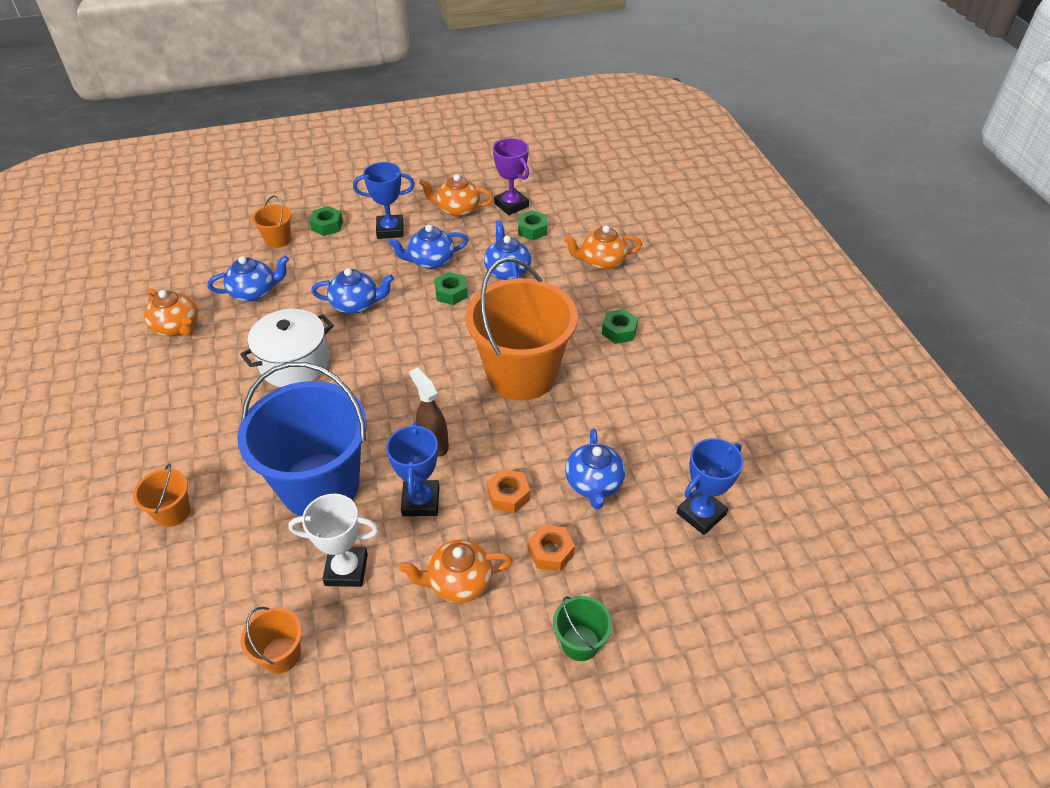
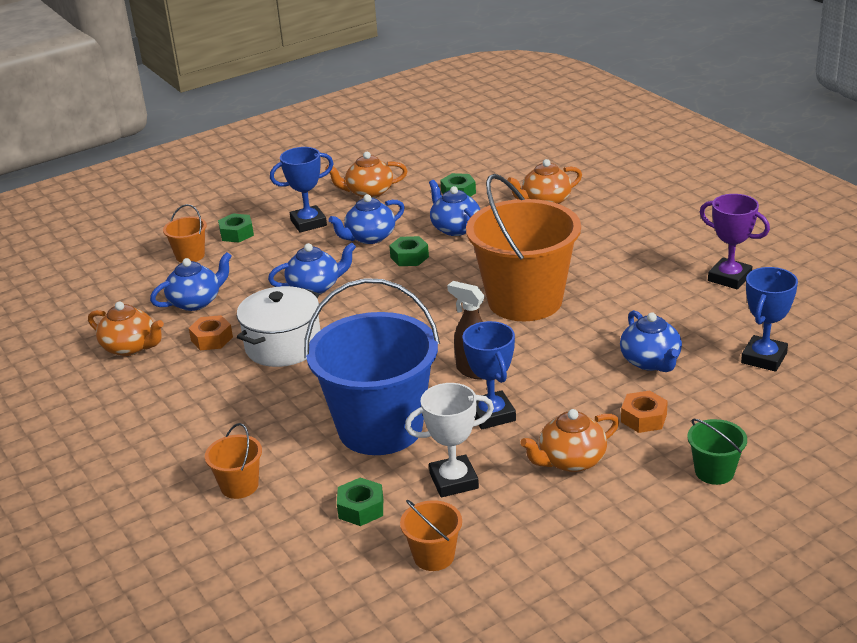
camera: 15 degrees left, 15 degrees down
(508, 495) = (575, 389): orange nut -> orange nut (212, 339)
(511, 205) = (423, 178): purple trophy -> purple trophy (729, 278)
(619, 331) = (598, 248): green nut -> green nut (361, 508)

